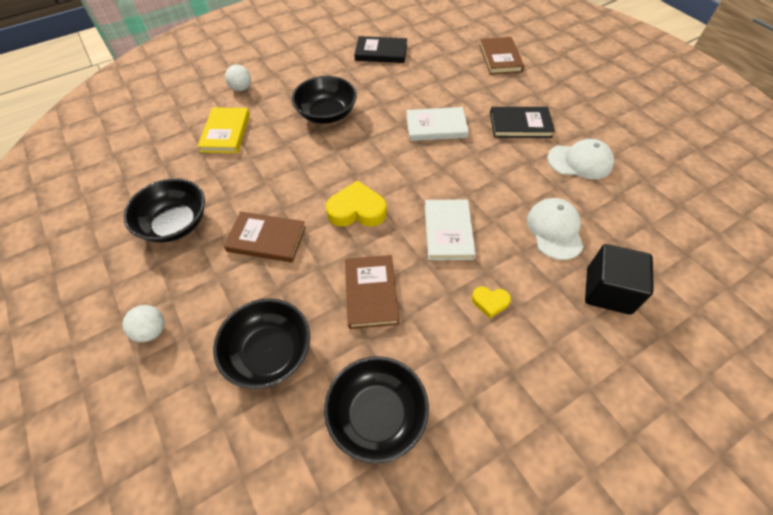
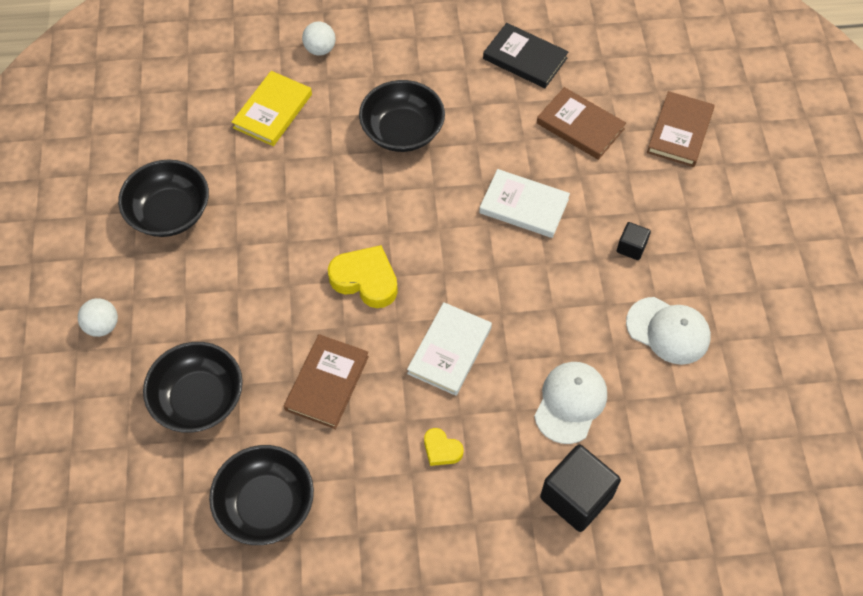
camera: 25 degrees right, 5 degrees up
(266, 239) = (253, 273): brown book -> brown book (580, 126)
(520, 125) = (631, 247): black book -> black cube

